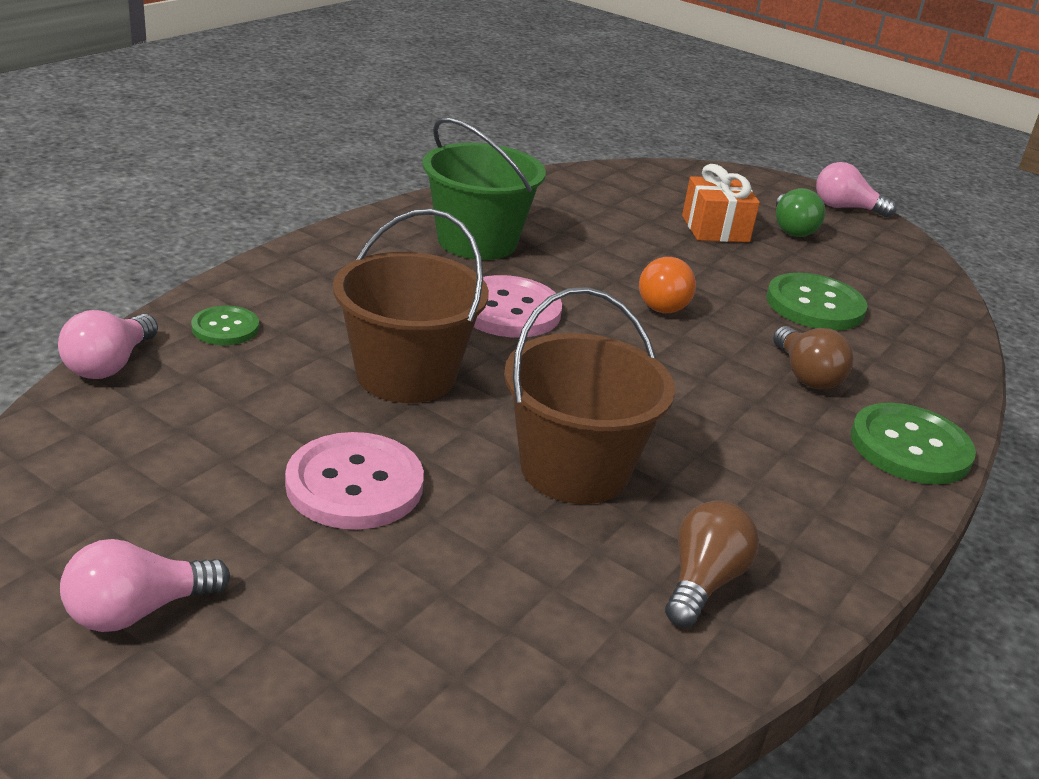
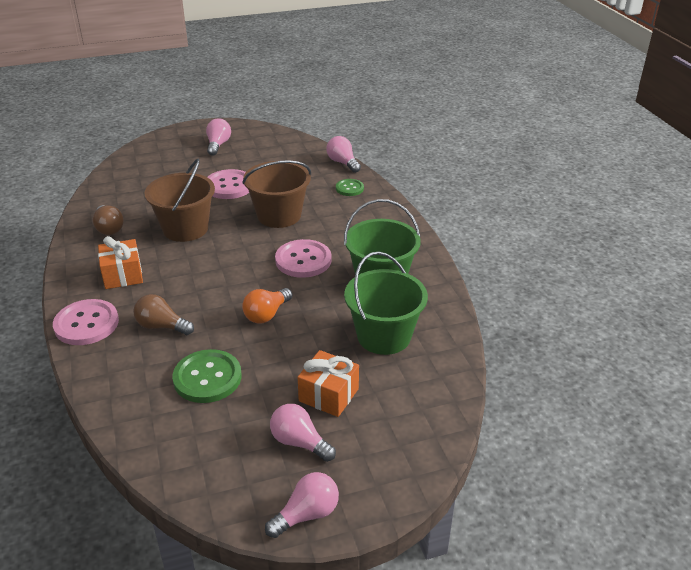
camera: 130 degrees right, 5 degrees up
(583, 218) = (384, 336): none -> green bucket
(661, 302) = (267, 314): orange light bulb -> orange light bulb turned 90 degrees counterclockwise
(781, 474) = (123, 275): none -> orange gift
(791, 229) = (299, 442): green light bulb -> pink light bulb
(910, 447) = (86, 324): green button -> pink button

